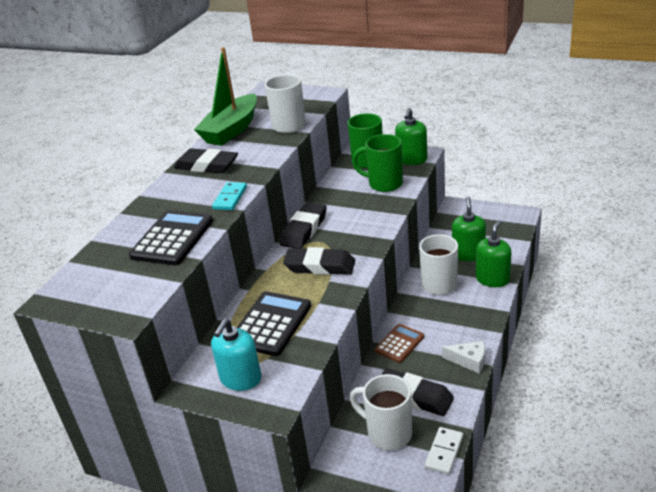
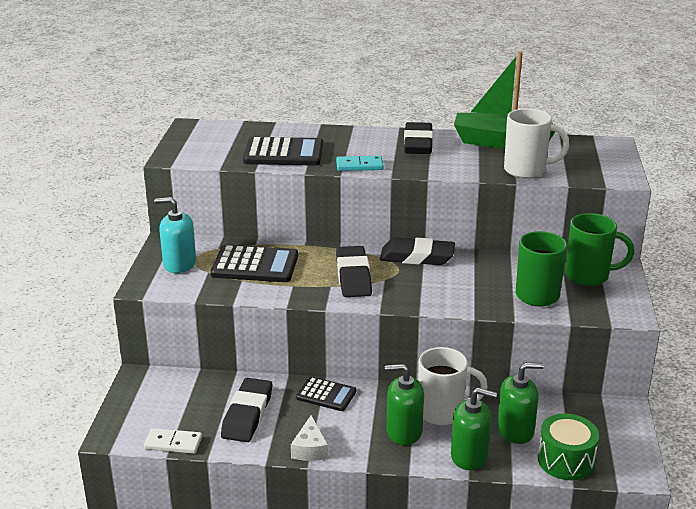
camera: 70 degrees right, 5 degrees down
(388, 433) = (194, 404): white mug -> none
(399, 343) = (326, 395): brown calculator -> black calculator
(412, 160) = (608, 308): green soap dispenser -> green soap dispenser (404, 432)
(504, 239) = (565, 460): none -> green drum

